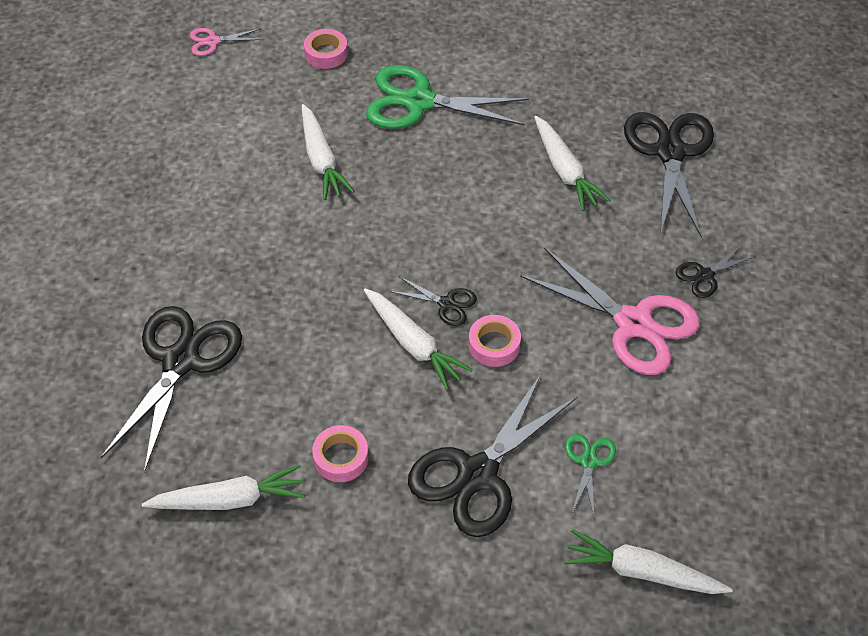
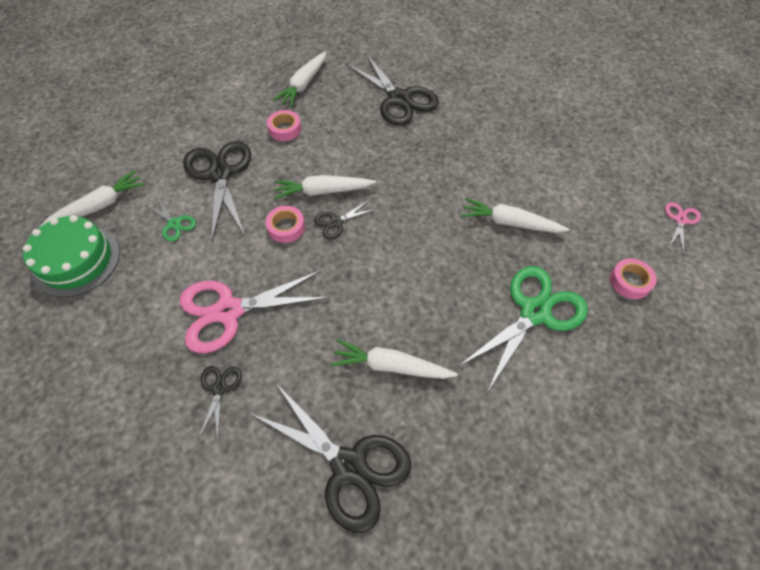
camera: 125 degrees right, 5 degrees up
(723, 520) = (76, 261): none -> green cake

